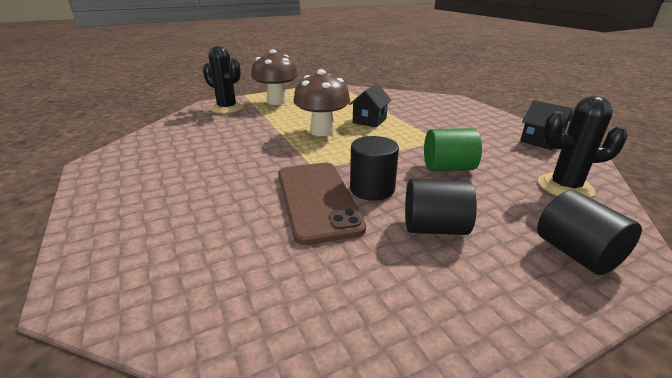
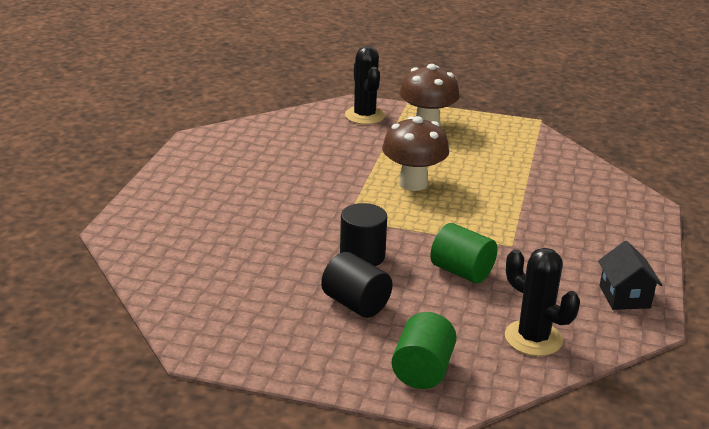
camera: 40 degrees right, 0 degrees up
(317, 200) = (308, 243): brown phone -> none
(369, 121) = (483, 191): black house -> none
(576, 254) = (422, 370): black cylinder -> green cylinder

